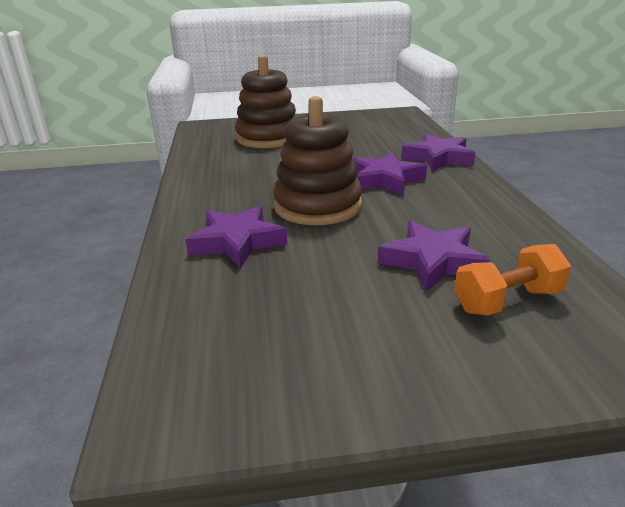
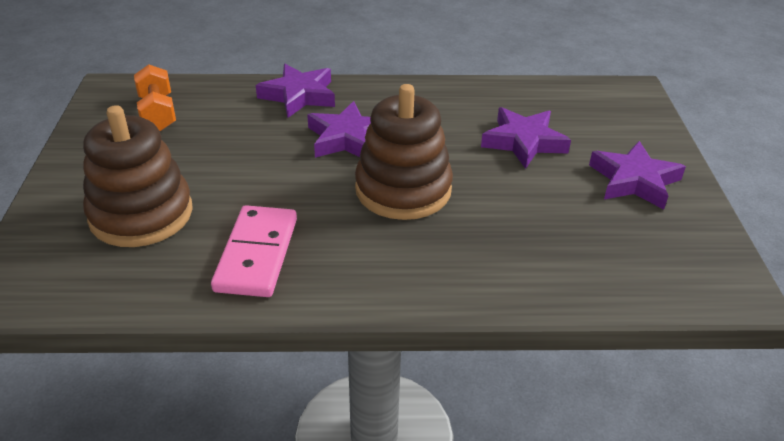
camera: 85 degrees left, 10 degrees up
(230, 168) = (257, 254): none -> pink domino
(237, 242) = (478, 249): purple star -> purple star (634, 181)
(507, 300) = (578, 123): orange dumbbell -> orange dumbbell (158, 113)

